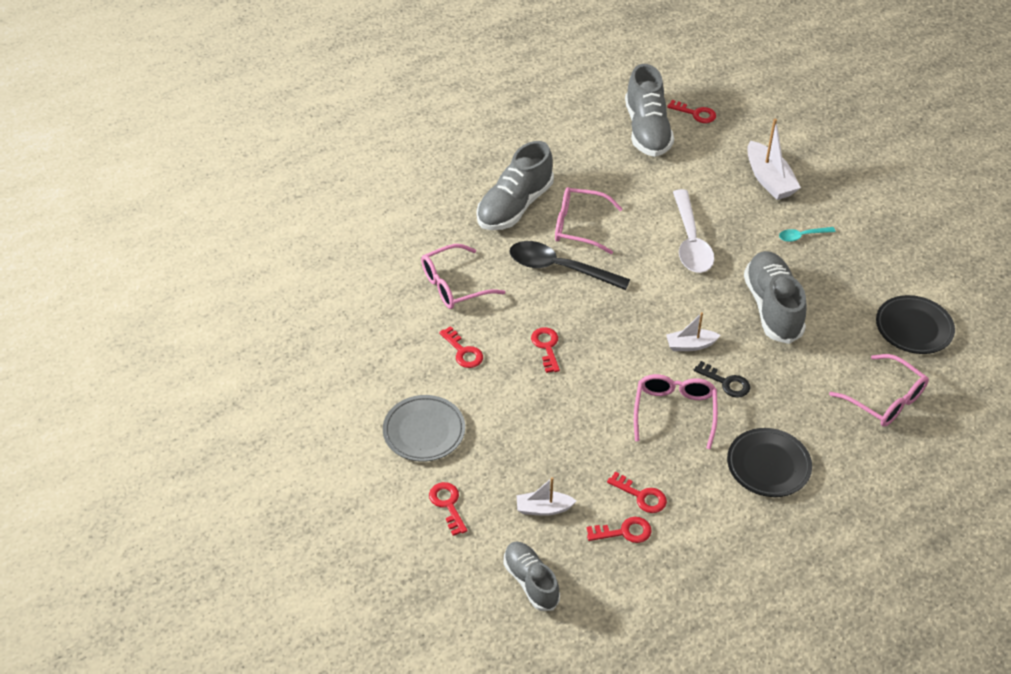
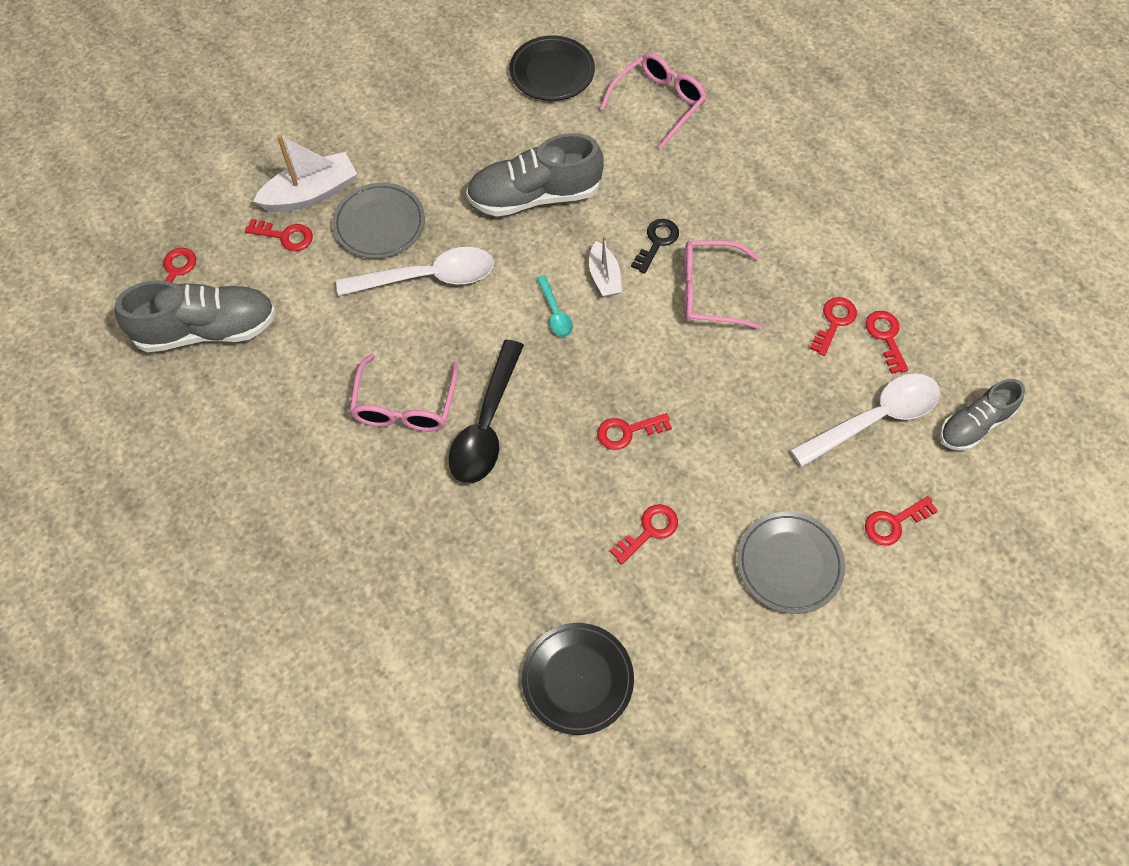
camera: 95 degrees left, 15 degrees up
(454, 285) = (529, 556): pink glasses -> none
(514, 206) = (366, 490): grey shoe -> none
(543, 508) = (874, 419): white boat -> white spoon
(728, 166) = (285, 236): none -> red key
(741, 216) = (379, 224): none -> grey plate
(768, 465) = (767, 206): black plate -> black plate (577, 679)
(802, 236) = (413, 163): turquoise spoon -> turquoise spoon (555, 312)

